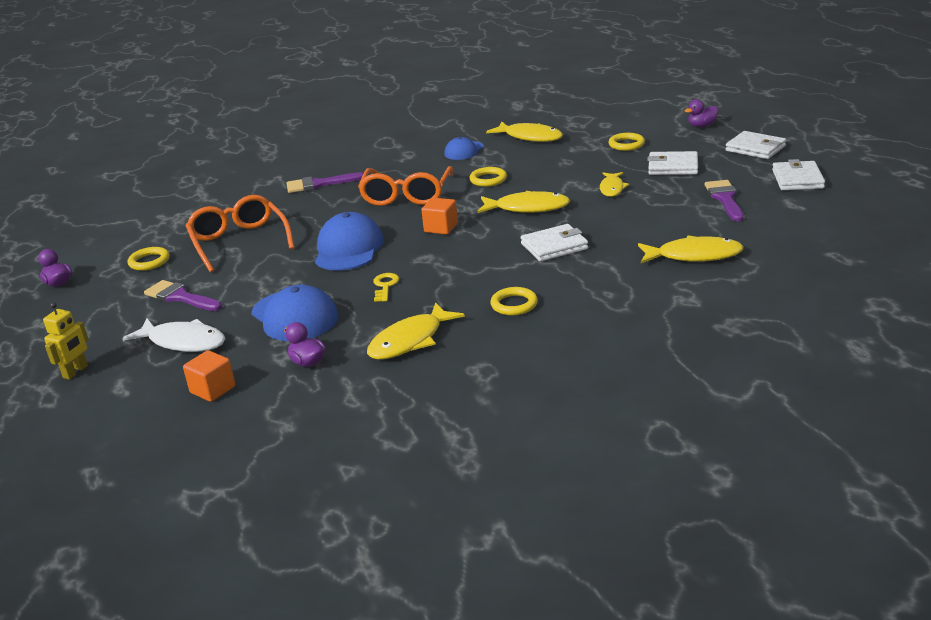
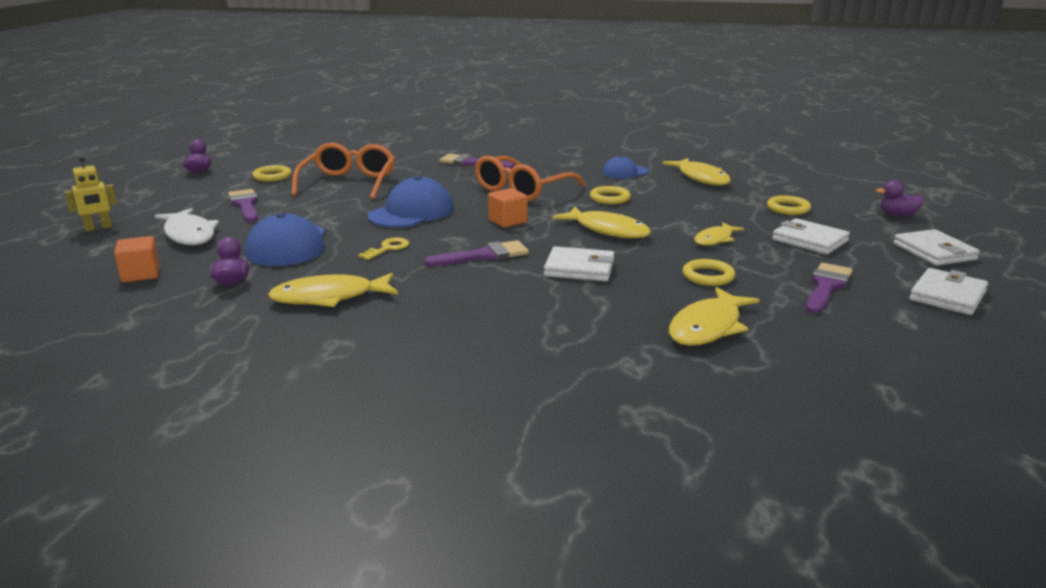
camera: 30 degrees right, 5 degrees down
(470, 263) = (484, 255): none -> purple brush
(514, 304) = (461, 303): yellow ring -> yellow ring (708, 276)
(694, 256) = (708, 327): yellow fish -> yellow fish turned 90 degrees clockwise

